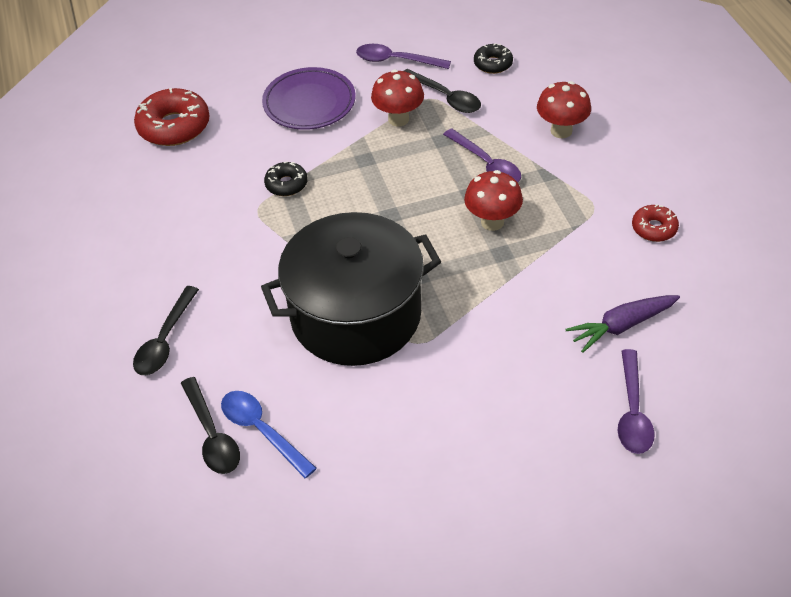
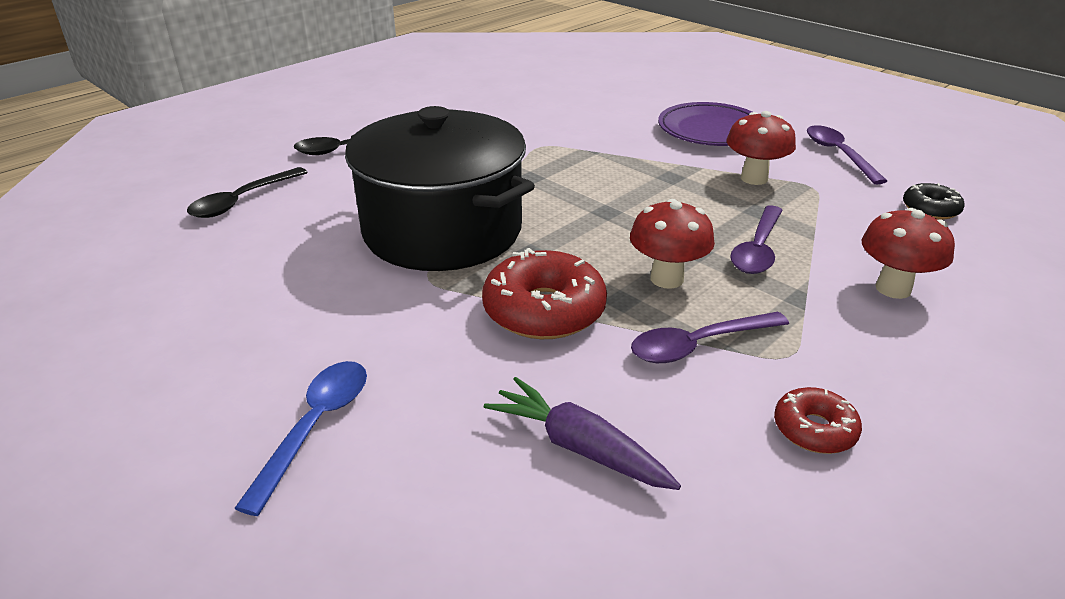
camera: 60 degrees right, 15 degrees down
(174, 126) = (603, 88): red donut -> red donut (544, 310)
(262, 431) = (257, 223): blue spoon -> blue spoon (315, 427)
(286, 184) = (589, 149): black donut -> none
(445, 97) = (828, 195): black spoon -> none
(632, 411) = (411, 507): purple spoon -> purple spoon (699, 345)

